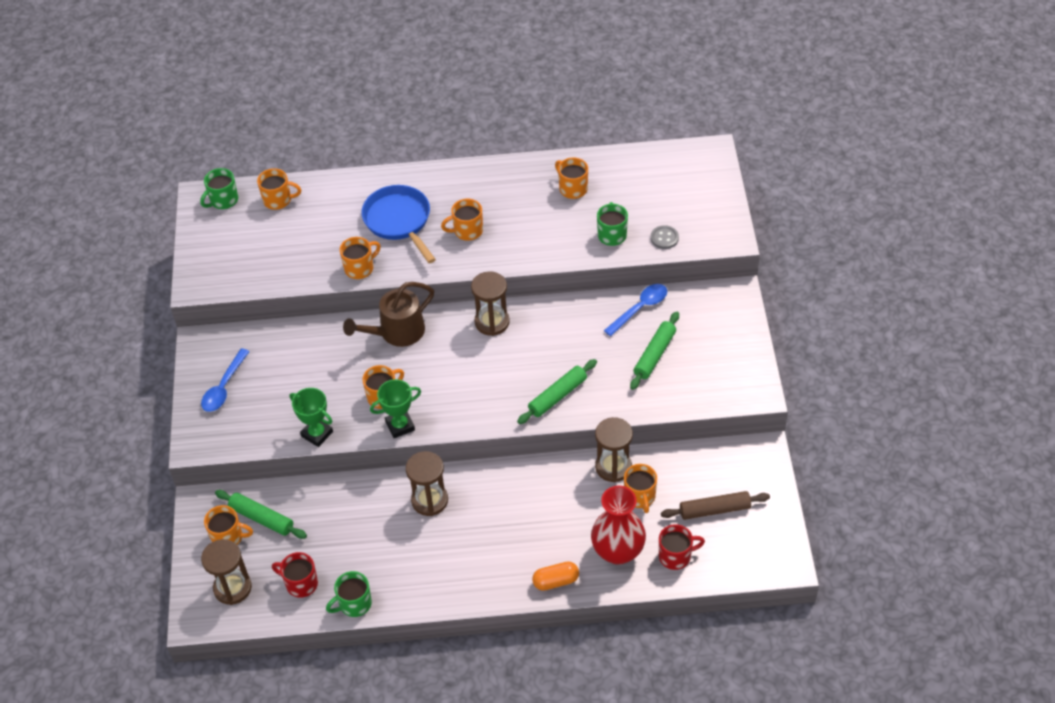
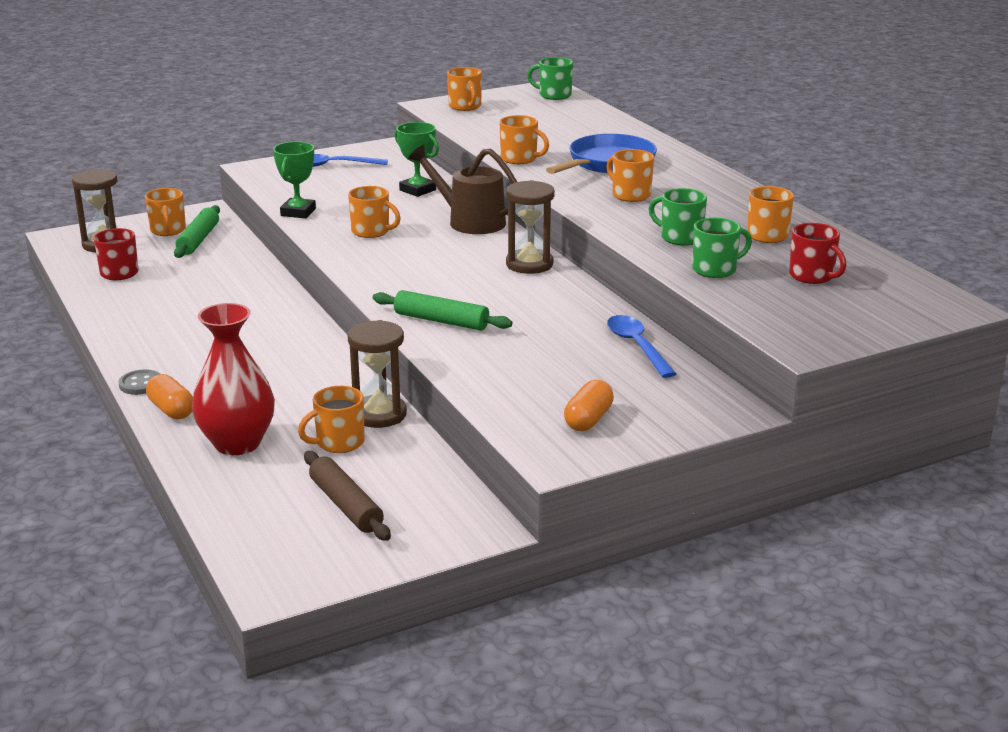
camera: 65 degrees right, 25 degrees down
(278, 200) = (579, 113): orange mug -> orange mug (465, 106)
(354, 604) = (100, 303): green mug -> green mug (680, 238)
(400, 426) = (334, 247): green trophy -> green trophy (417, 190)
(429, 500) = (263, 314): brown hourglass -> none
(640, 308) = (637, 346): blue spoon -> blue spoon turned 135 degrees counterclockwise
(655, 355) = (563, 370): green rolling pin -> none
(664, 238) = (748, 302): grey button -> grey button (140, 384)
(676, 556) = (247, 488): red mug -> red mug (812, 276)
(720, 363) = (588, 420): none -> orange capsule

